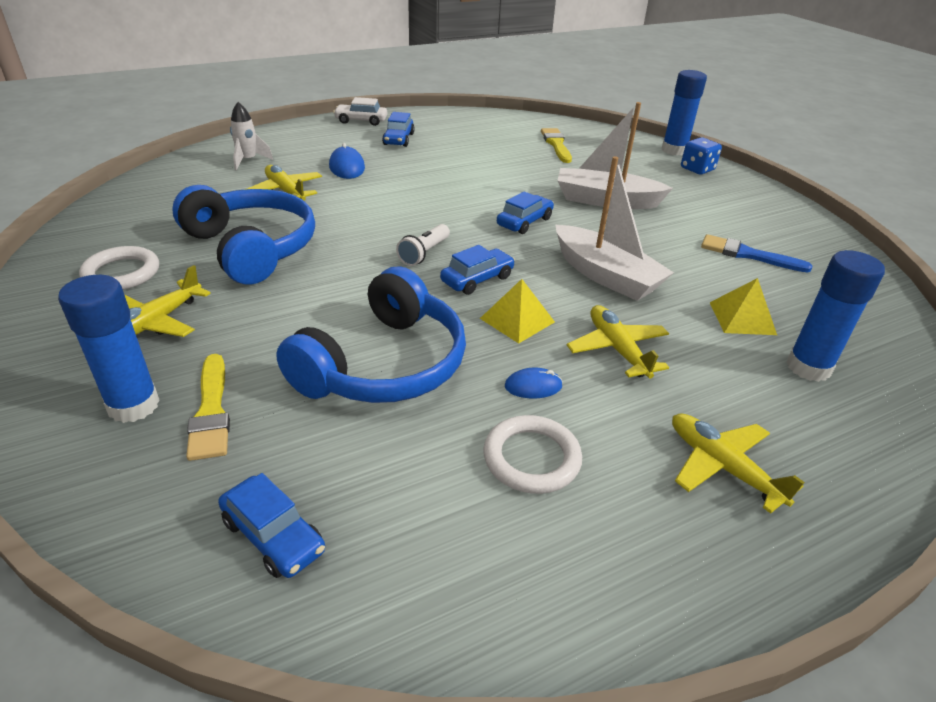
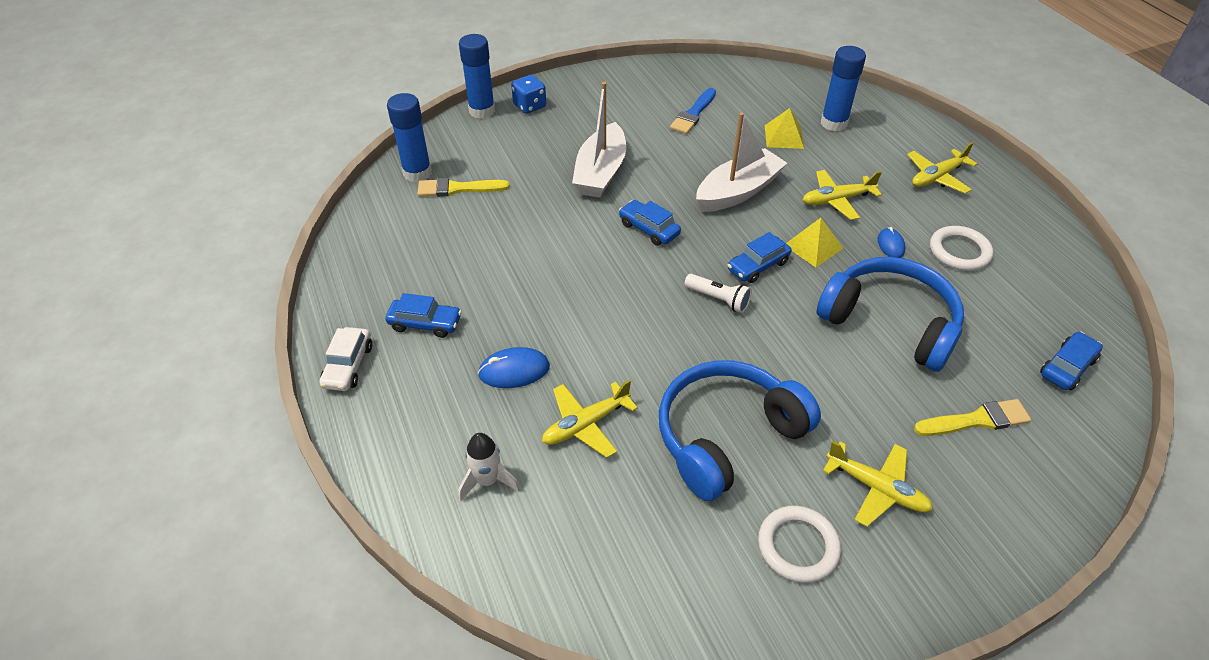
camera: 85 degrees left, 10 degrees up
(133, 405) = (987, 473): blue glue stick -> blue glue stick (417, 173)
(477, 279) = (758, 266): blue car -> blue car turned 90 degrees counterclockwise

